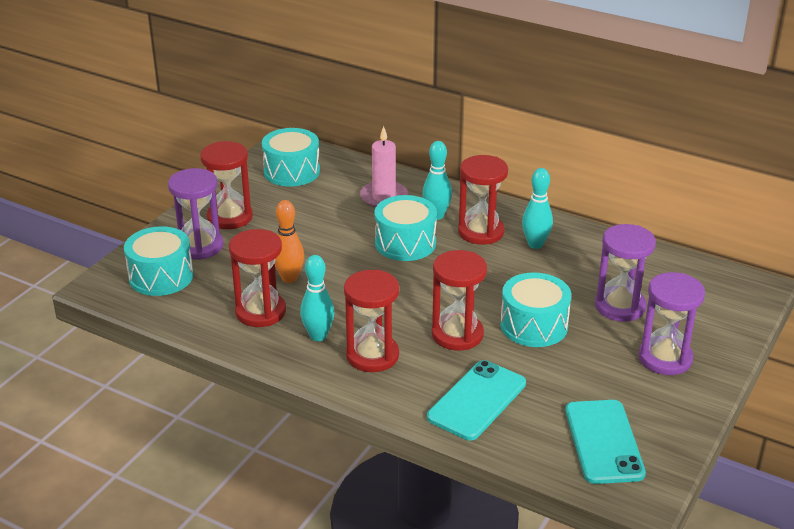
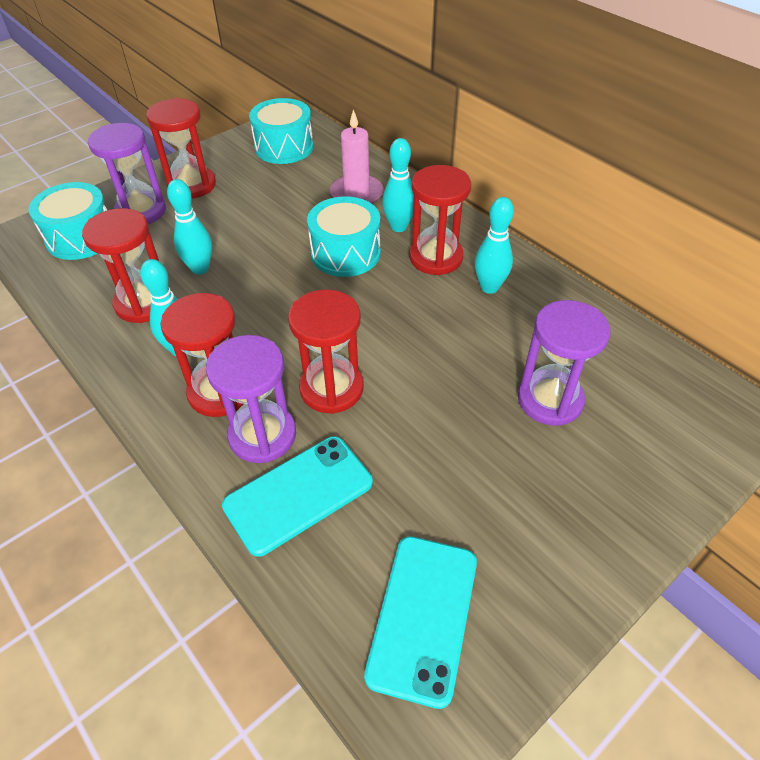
camera: 20 degrees right, 15 degrees up
(289, 278) = (200, 269): orange bowling pin -> turquoise bowling pin
(534, 325) = (428, 400): turquoise drum -> none
(665, 358) = (573, 498): purple hourglass -> purple hourglass (262, 435)

